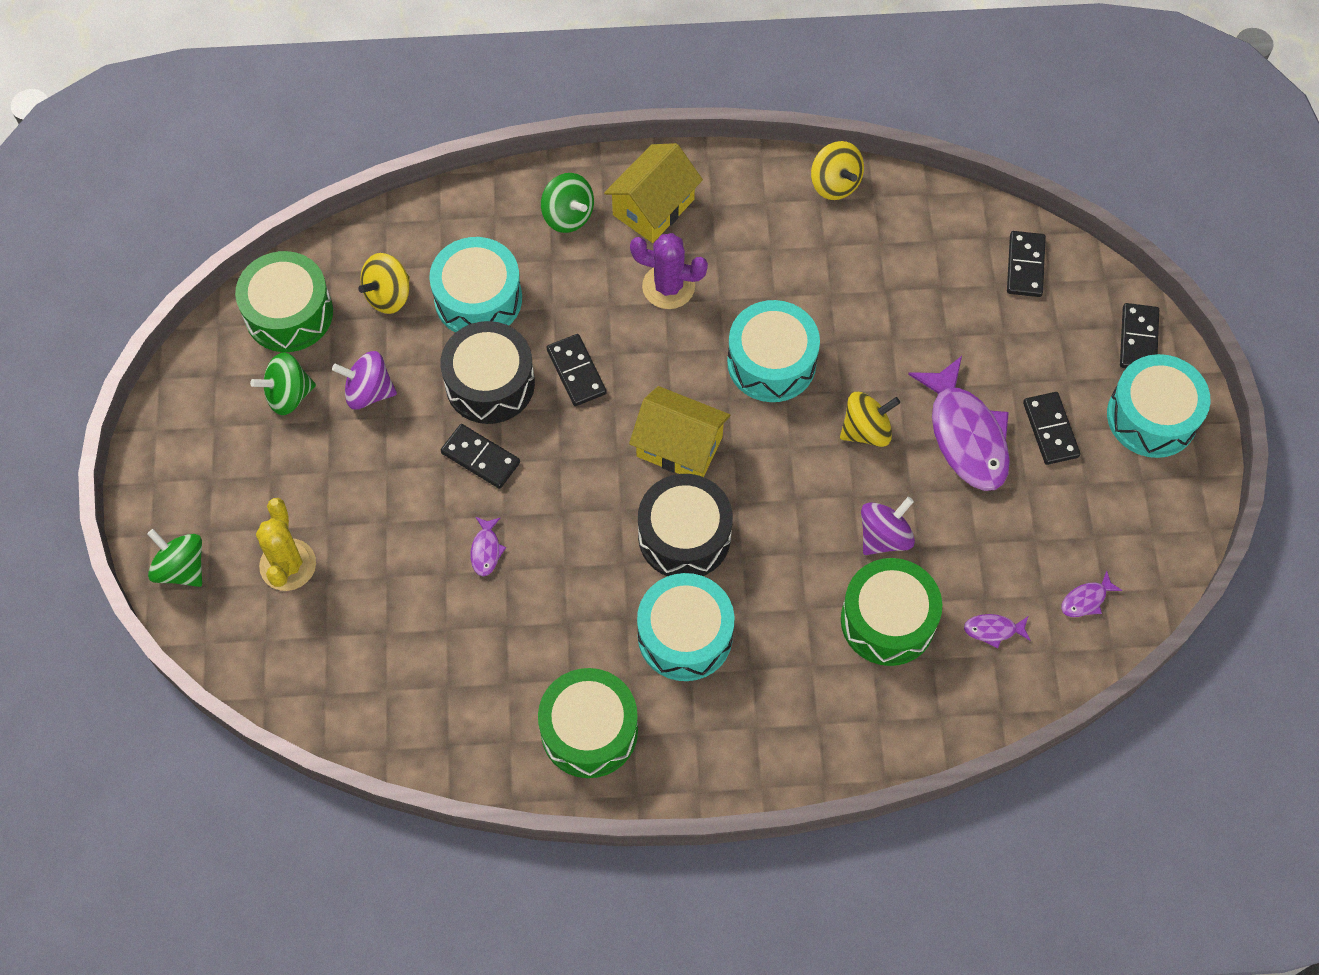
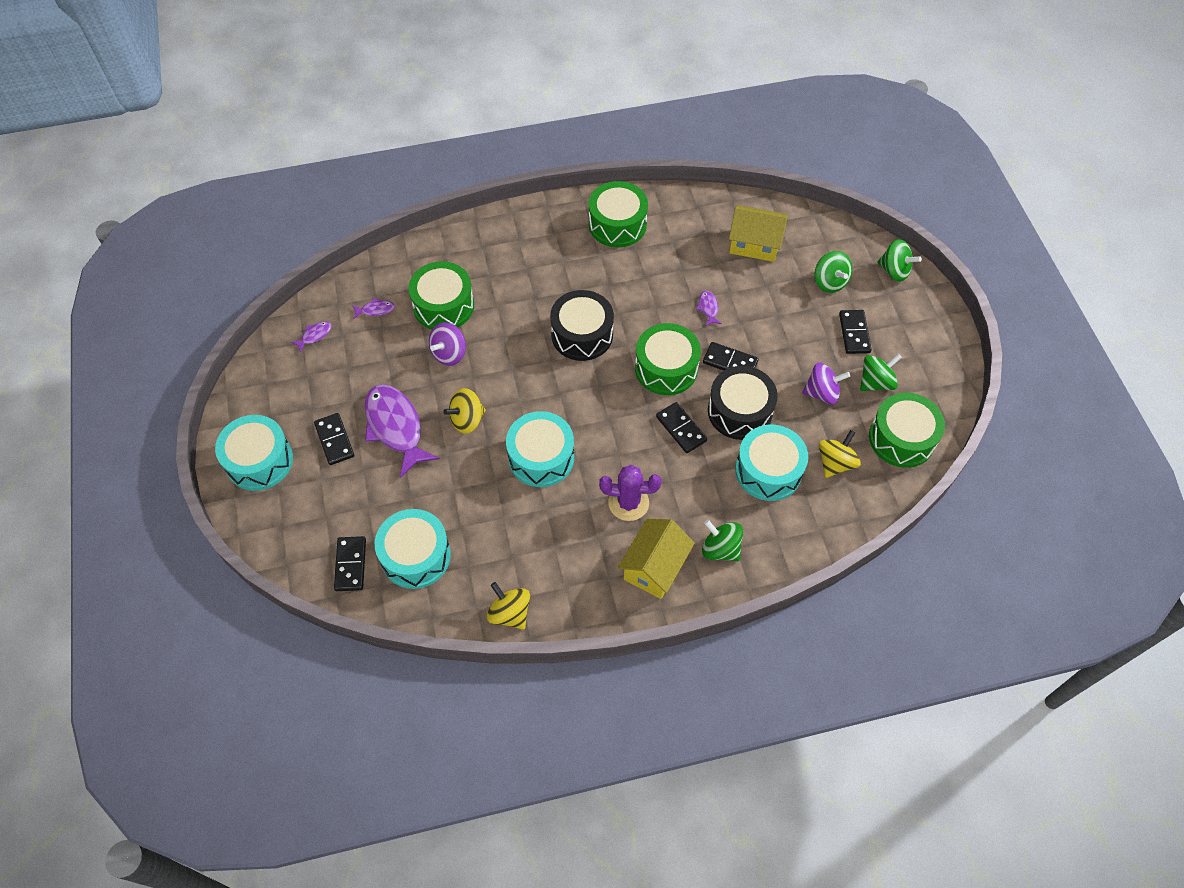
camera: 170 degrees right, 5 degrees down
(288, 565) = (829, 282): yellow cactus -> green spinning top
(574, 463) = (666, 368): none -> green drum
(679, 446) = (596, 389): yellow house -> yellow house (754, 244)
(685, 635) = (570, 279): turquoise drum -> turquoise drum (416, 556)
(1138, 339) = (264, 518): black domino -> black domino (854, 333)

